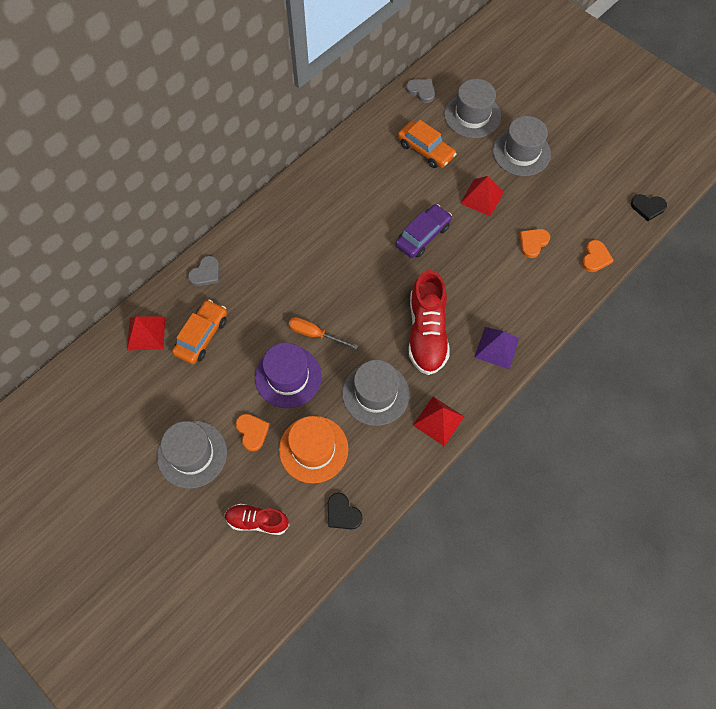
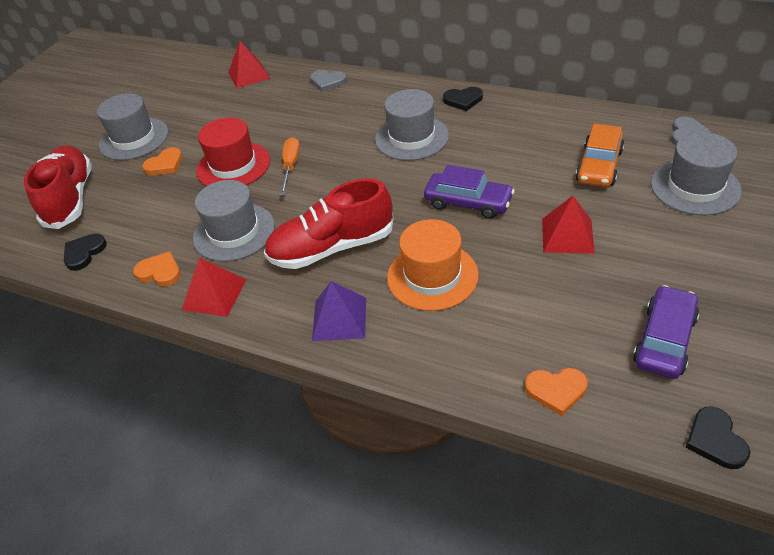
camera: 75 degrees right, 20 degrees down
(202, 336) = (259, 103): orange car -> none
(257, 521) = (70, 199): red shoe -> red shoe, size x1.70
(288, 377) = (233, 166): purple hat -> red hat
(300, 191) = (463, 100): none -> black heart
(313, 449) = (155, 209): orange hat -> orange hat (432, 276)
(521, 152) = (679, 251): grey hat -> grey hat (411, 138)
(533, 243) = (531, 308): orange heart -> orange heart (160, 272)
(581, 194) = (664, 340): none -> purple car

